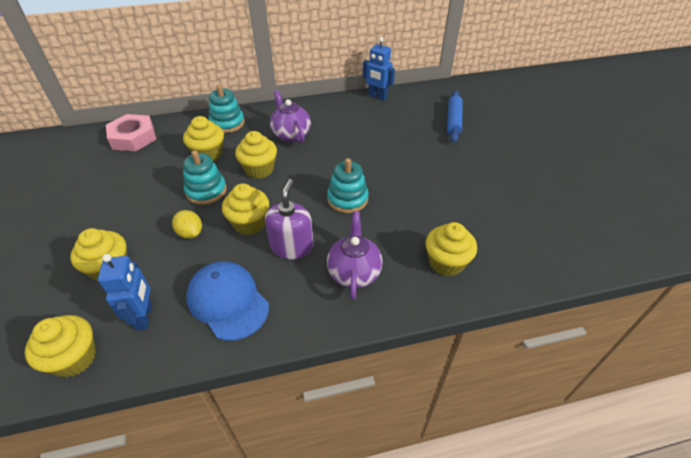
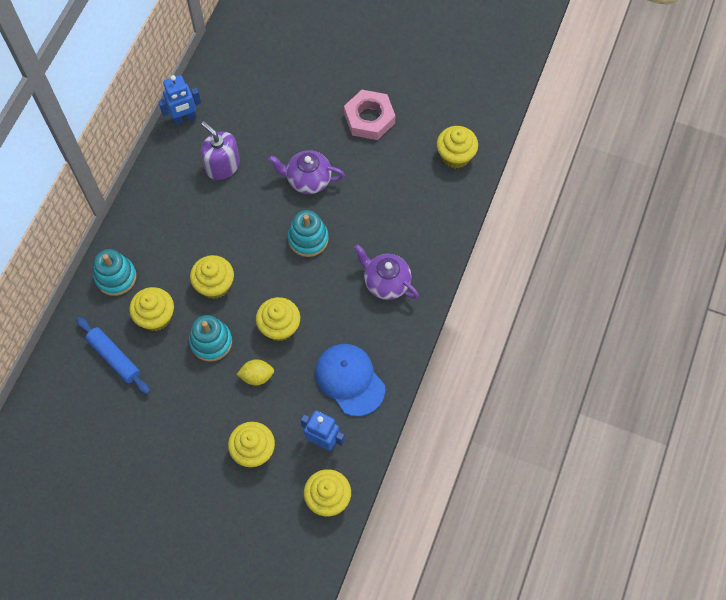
camera: 55 degrees left, 20 degrees up
(133, 137) = (69, 374): pink nut -> pink nut (369, 118)
(228, 301) = (350, 380): blue cap -> blue cap turned 60 degrees clockwise
(291, 135) = (184, 231): purple teapot -> purple teapot (308, 180)
(292, 246) = (329, 309): purple soap dispenser -> purple soap dispenser (222, 166)
(446, 262) = (422, 217): yellow cupcake -> yellow cupcake (455, 156)
(453, 121) = (276, 84): blue rolling pin -> blue rolling pin (114, 357)

